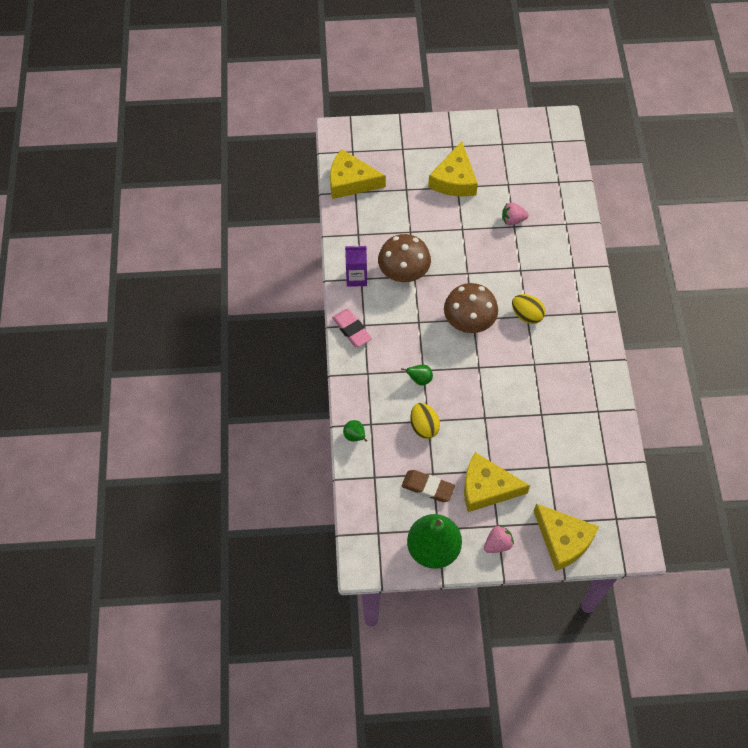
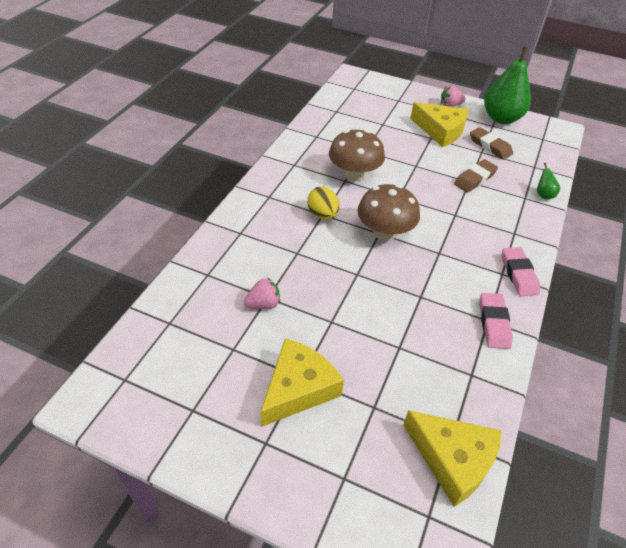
camera: 155 degrees left, 15 degrees down
(356, 278) = (494, 323): purple carton -> pink eraser
(403, 272) = (431, 305): brown mushroom -> brown mushroom (354, 174)
(419, 379) = (462, 209): green pear -> none
(424, 426) = (475, 179): yellow egg -> brown eraser
(512, 220) = (263, 304): pink strawberry -> pink strawberry turned 45 degrees counterclockwise
(563, 540) = (400, 92): yellow cheese -> none

